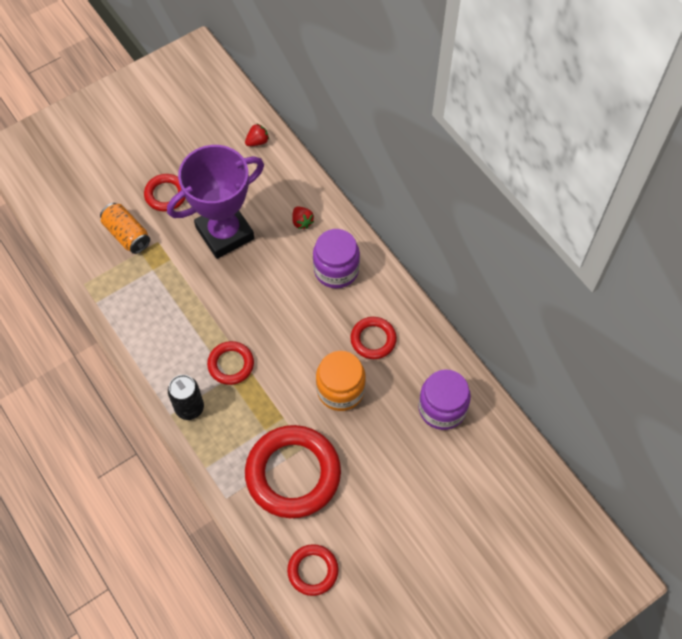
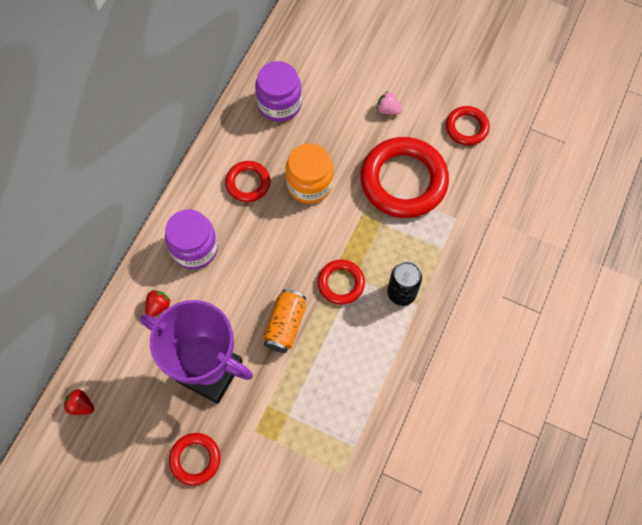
camera: 120 degrees left, 5 degrees up
(127, 234) = (263, 468): orange can -> orange can (285, 325)
(378, 505) = (388, 110): none -> pink strawberry

